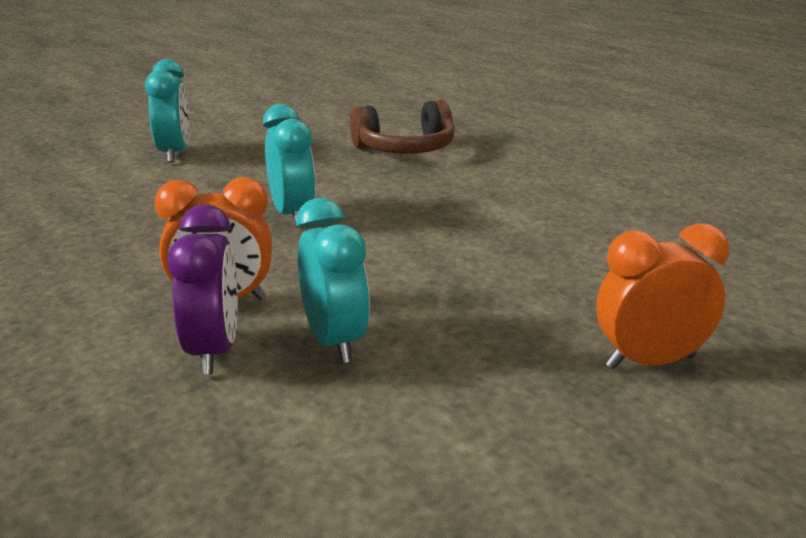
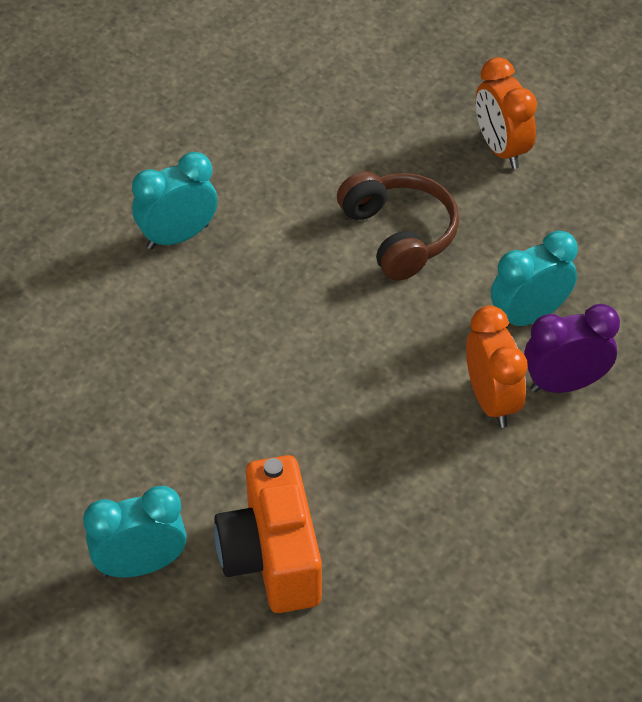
camera: 100 degrees left, 25 degrees up
(136, 191) = (272, 557): none -> orange camera
(292, 215) = (307, 395): turquoise clock -> turquoise clock (178, 236)
(405, 149) = (94, 332): brown headphones -> brown headphones (398, 235)

